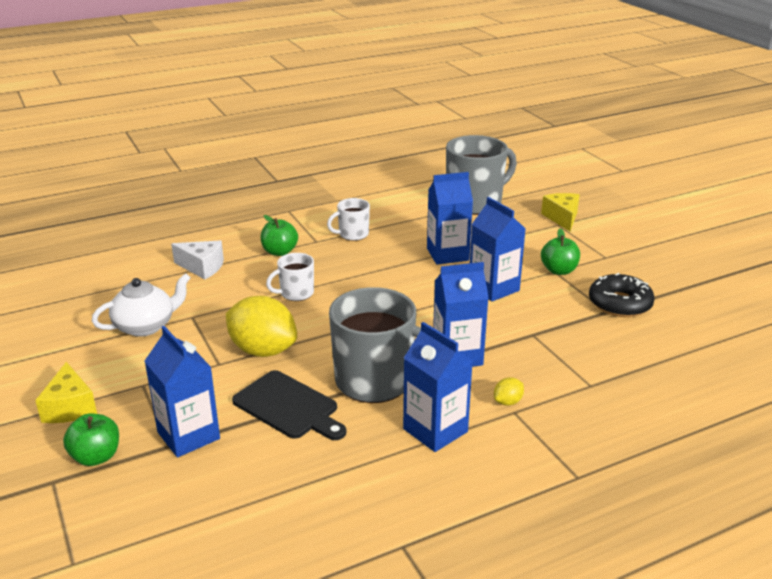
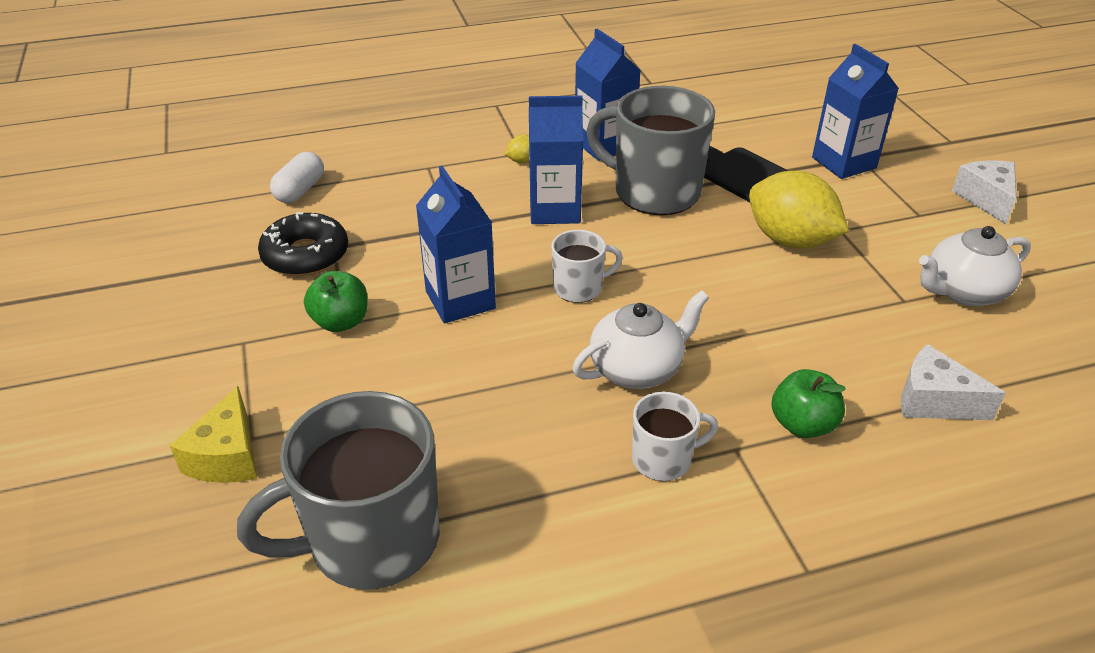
camera: 170 degrees left, 10 degrees up
(70, 407) = (986, 199): yellow cheese -> white cheese
(96, 457) = (924, 154): green apple -> none
(296, 293) = (760, 324): white mug -> white mug (579, 288)
(371, 266) = (637, 368): none -> white teapot
(447, 254) = (499, 380): blue carton -> none
(678, 350) = (300, 190): none -> white capsule

